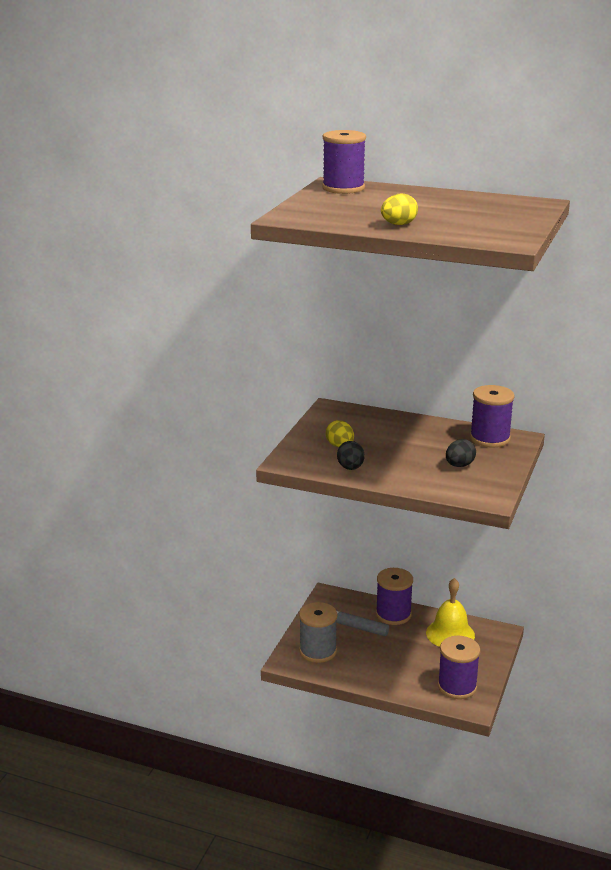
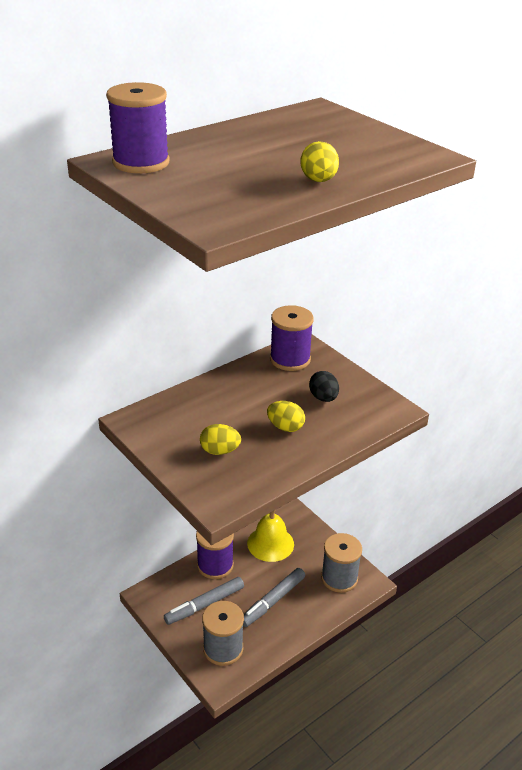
camera: 60 degrees left, 10 degrees up
(350, 468) = (271, 464): black egg -> none
(390, 658) = (273, 601): none -> grey marker
(400, 461) = (285, 427): none -> yellow egg
(457, 686) = (339, 578): purple spool -> grey spool

